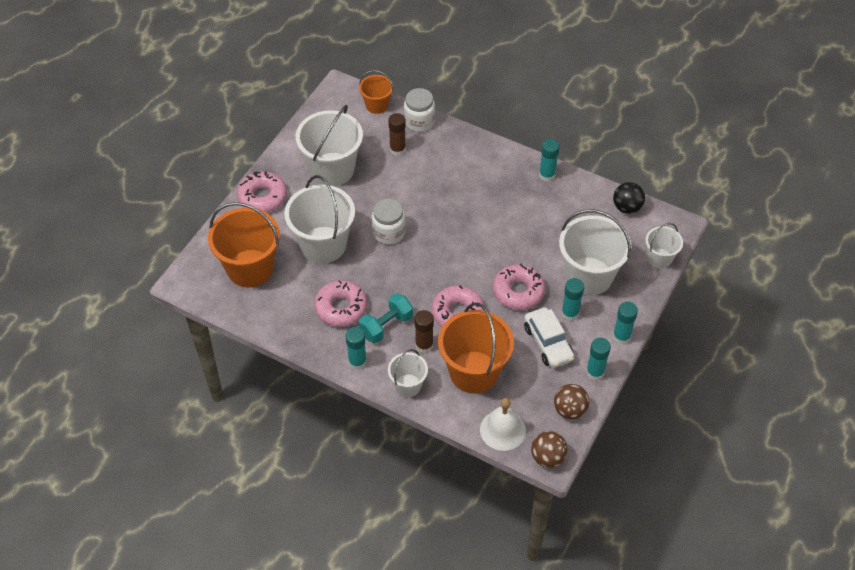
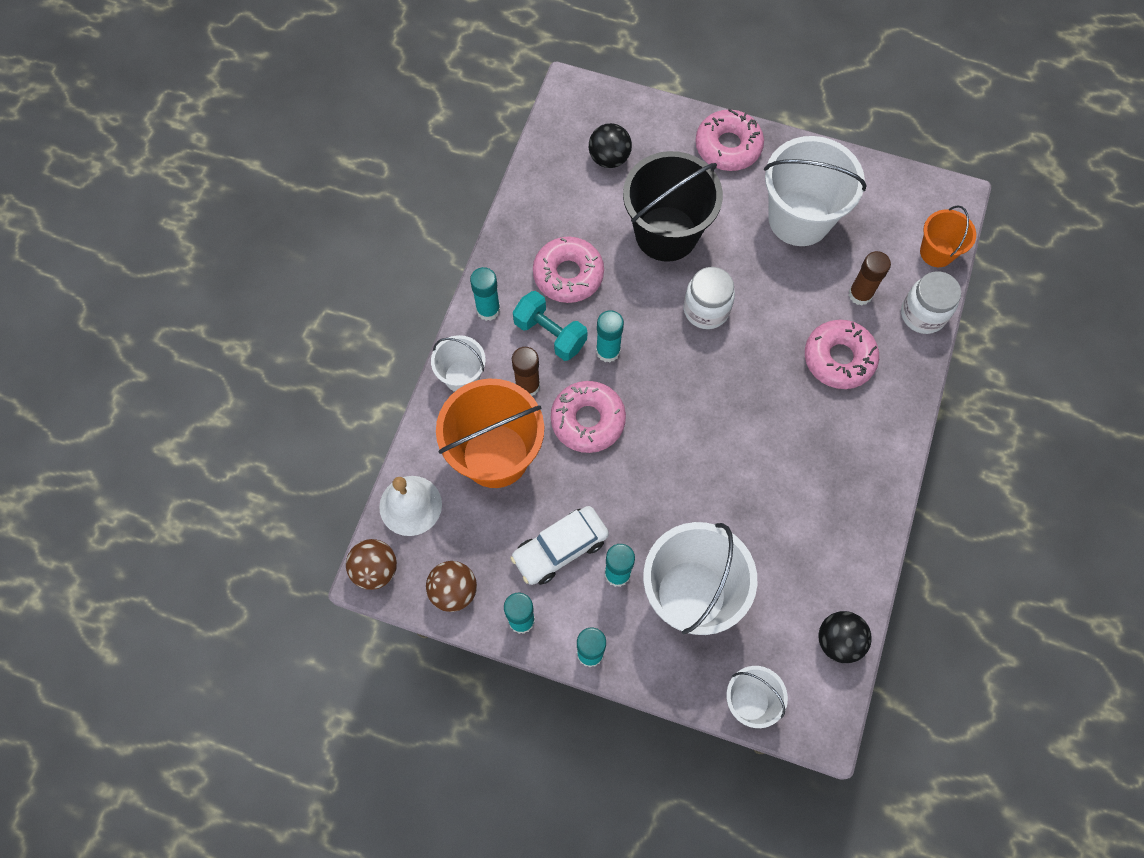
camera: 80 degrees right, 15 degrees up
(250, 268) = (609, 158): orange bucket -> black ball
(323, 245) = (666, 233): white bucket -> black bucket
(518, 291) = (641, 496): pink donut -> pink donut (839, 358)
(547, 175) = (871, 511): turquoise glue stick -> turquoise glue stick (608, 351)

